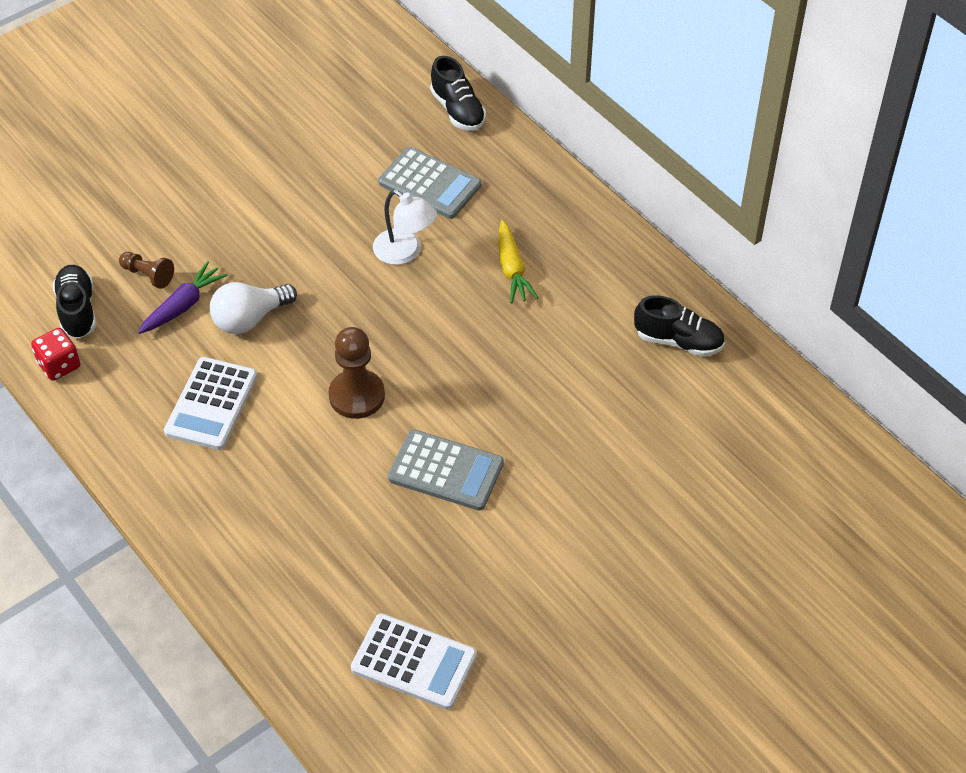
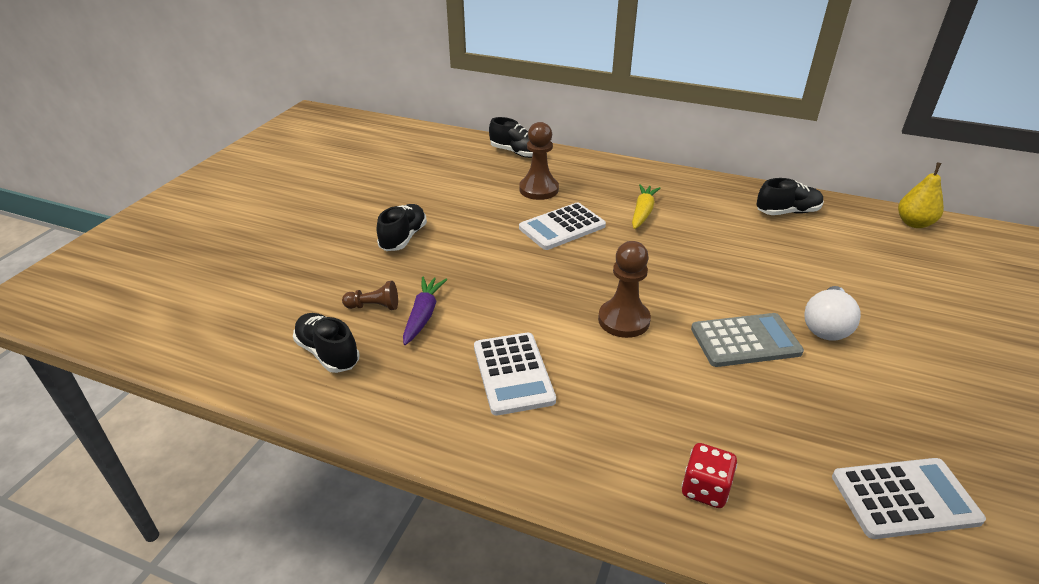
camera: 30 degrees left, 15 degrees down
(59, 365) = (342, 401): red dice -> red dice (705, 489)
(234, 197) = (403, 238): none -> black shoe
(249, 319) = (487, 304): white light bulb -> white light bulb (826, 326)
(405, 252) = (562, 227): white lamp -> white calculator
(430, 184) = (538, 189): grey calculator -> brown pawn
(512, 269) = (642, 212): yellow carrot -> yellow carrot turned 120 degrees counterclockwise
(809, 423) = (914, 223): none -> yellow pear

